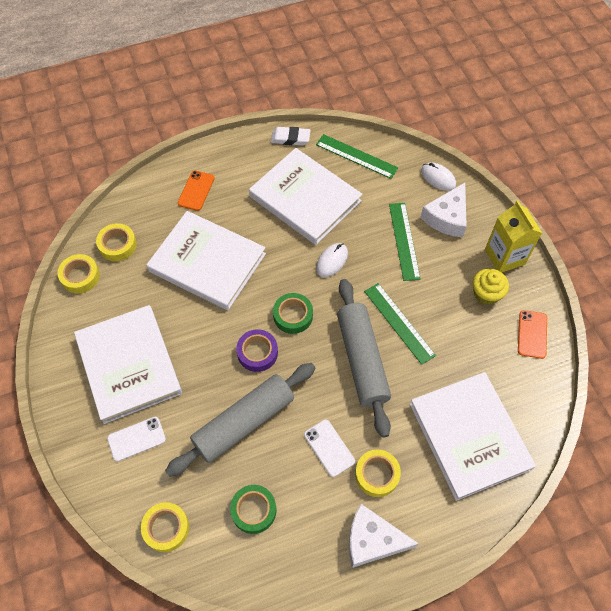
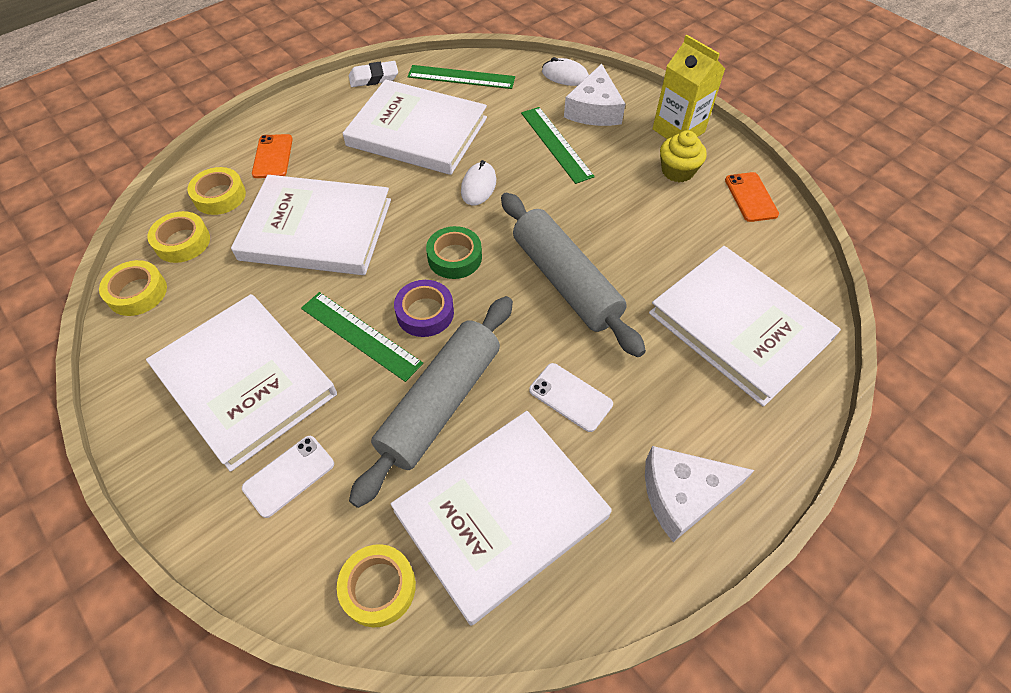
camera: 20 degrees left, 5 degrees down
(253, 510) = (501, 514): green tape -> white book
(377, 474) = (648, 409): yellow tape -> yellow tape (219, 196)
(399, 322) = (591, 228): green ruler -> green ruler (361, 335)

